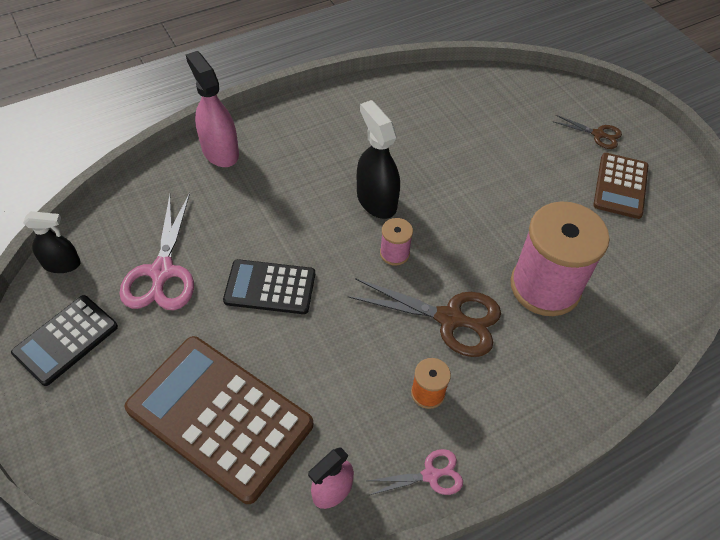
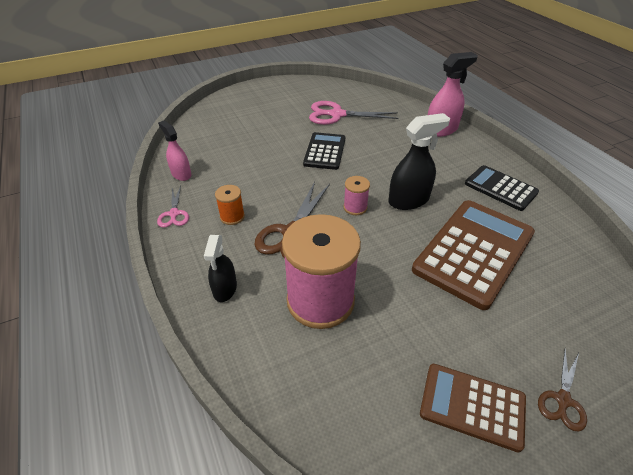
camera: 95 degrees right, 10 degrees down
(62, 264) = (342, 87): black spray bottle -> black spray bottle (225, 289)
(66, 340) = (294, 92): black calculator -> black calculator (500, 188)
(219, 417) = (238, 136): brown calculator -> brown calculator (474, 252)

